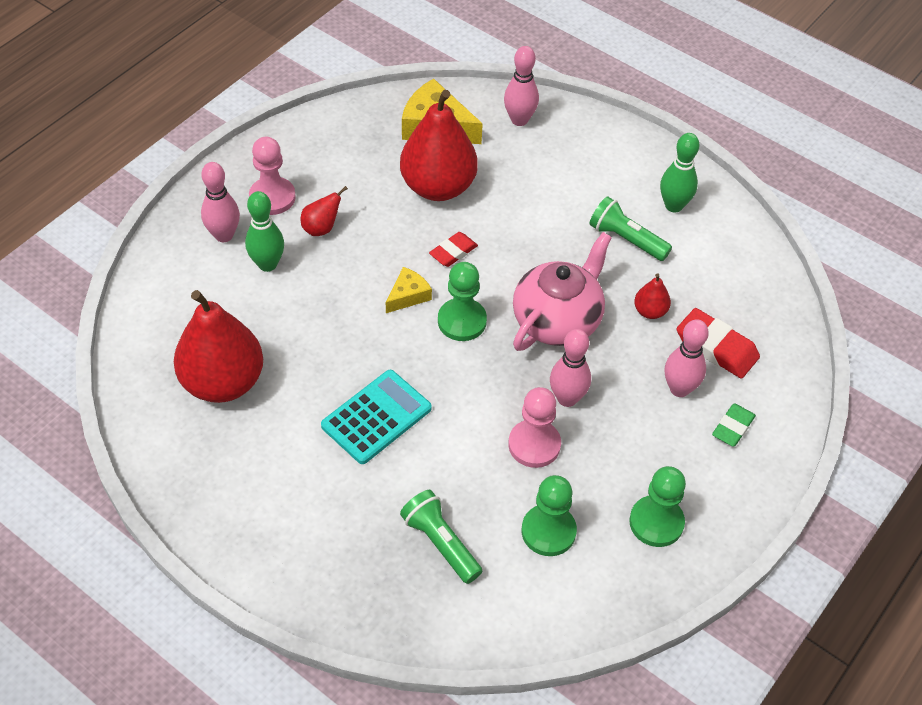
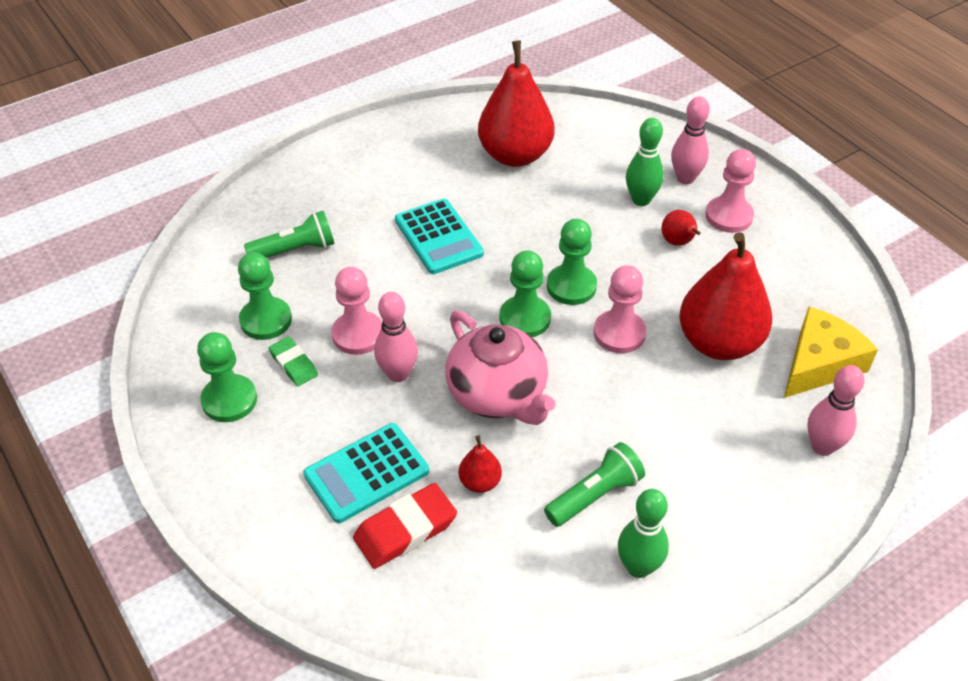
camera: 110 degrees right, 5 degrees down
(408, 295) = (571, 286): yellow cheese -> green pawn
(453, 252) = (619, 333): red eraser -> pink pawn
(679, 389) = (366, 473): pink bowling pin -> turquoise calculator
(733, 427) = (297, 504): green eraser -> green eraser (293, 364)

